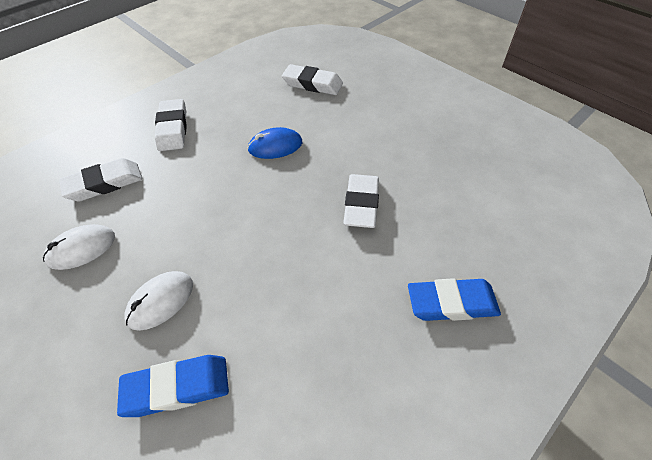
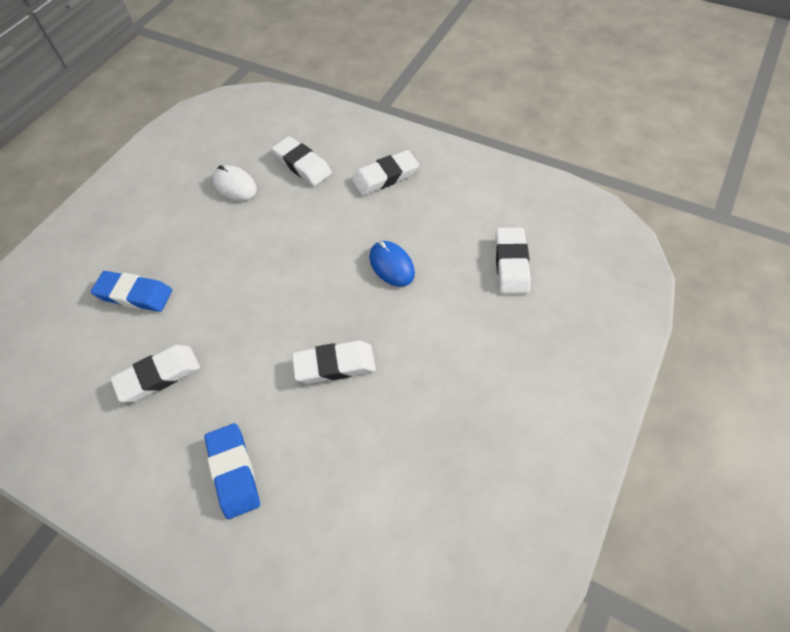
camera: 75 degrees right, 5 degrees up
(160, 301) = (199, 254): white mouse -> none
(177, 387) = (134, 294): blue eraser -> blue eraser turned 45 degrees counterclockwise
(315, 367) = (158, 376): none -> white eraser

